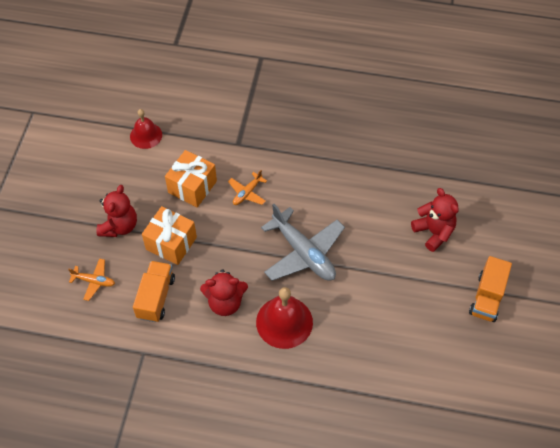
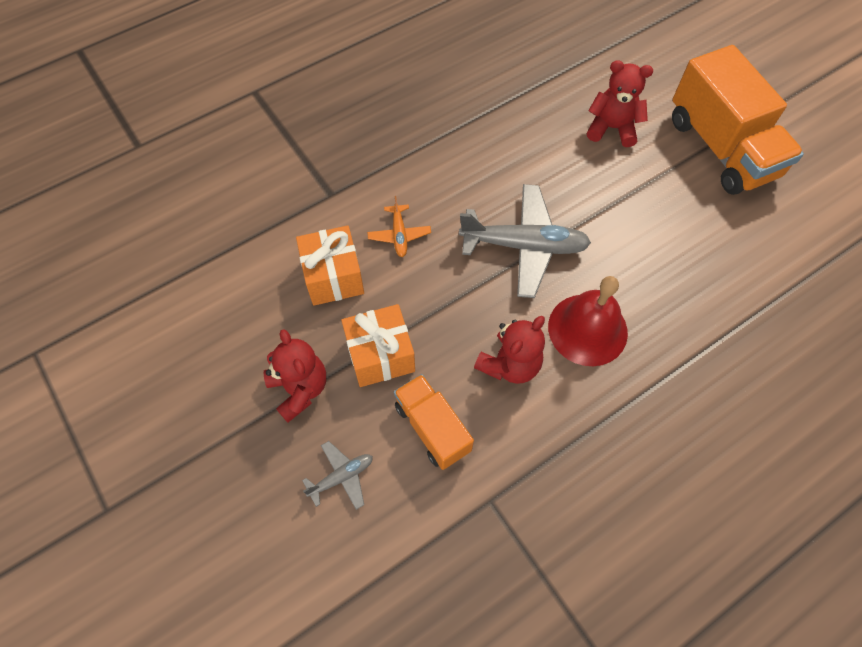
camera: 45 degrees left, 5 degrees up
(94, 281) = (341, 477): orange plane -> grey plane
(146, 135) = (215, 266): red bell -> none
(487, 297) = (721, 148): orange truck -> orange truck, size x1.77

